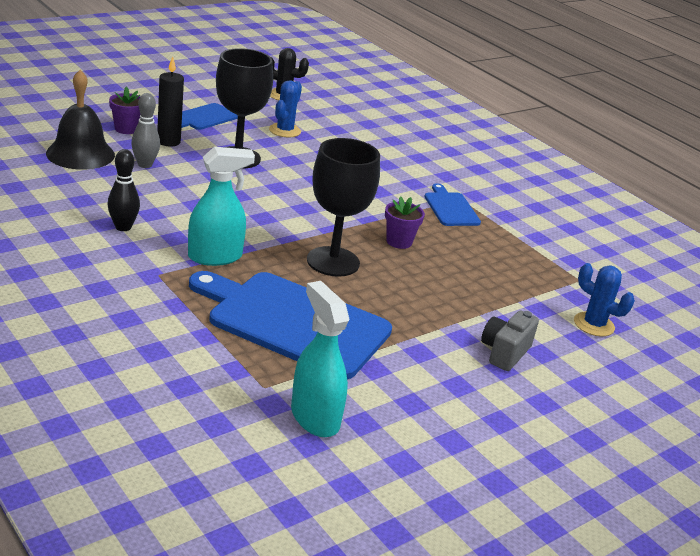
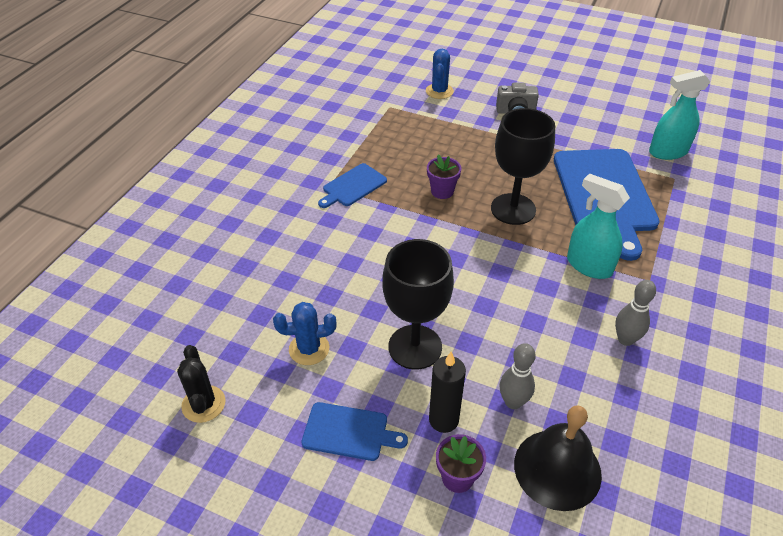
camera: 115 degrees left, 15 degrees up
(123, 227) = (625, 339): black bowling pin -> grey bowling pin
(314, 417) = (668, 152): turquoise spray bottle -> turquoise spray bottle turned 45 degrees clockwise

